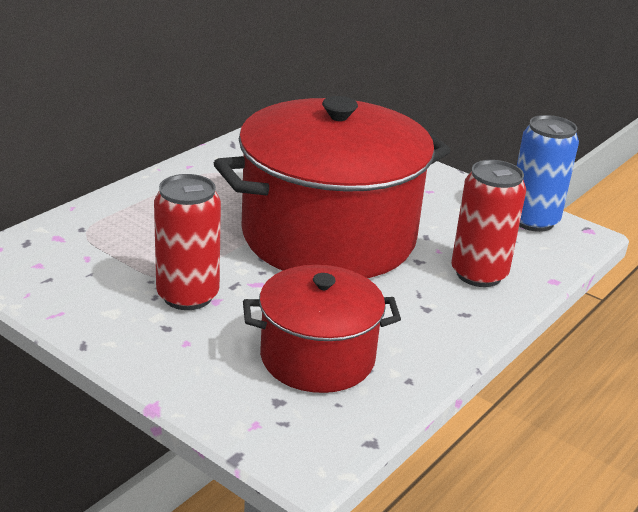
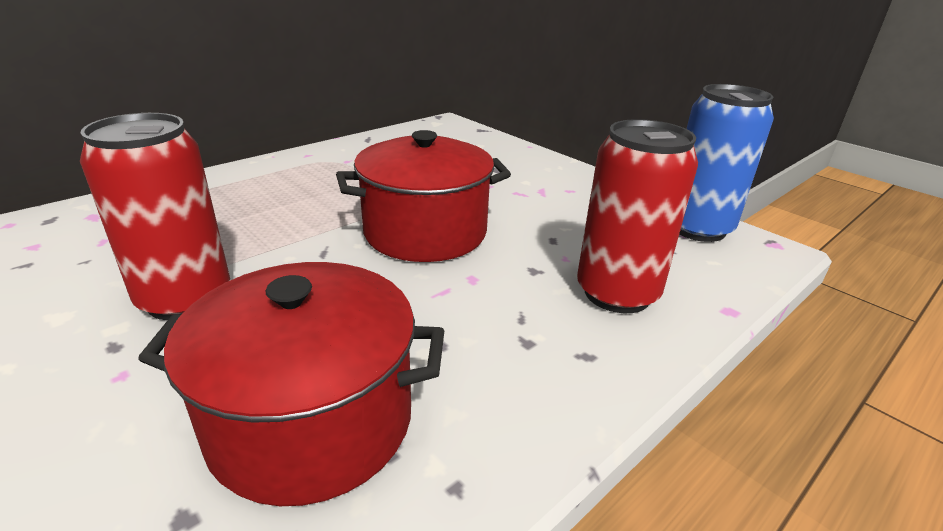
camera: 10 degrees right, 0 degrees up
(328, 236) = (425, 232): red pot -> red pot, size x0.55

